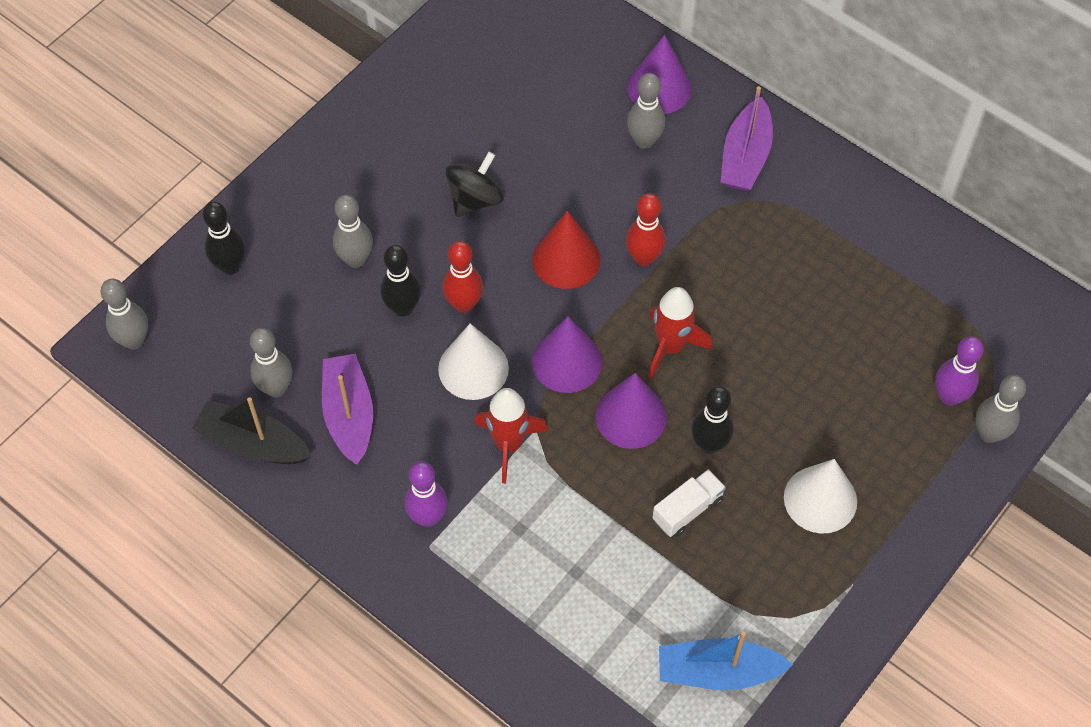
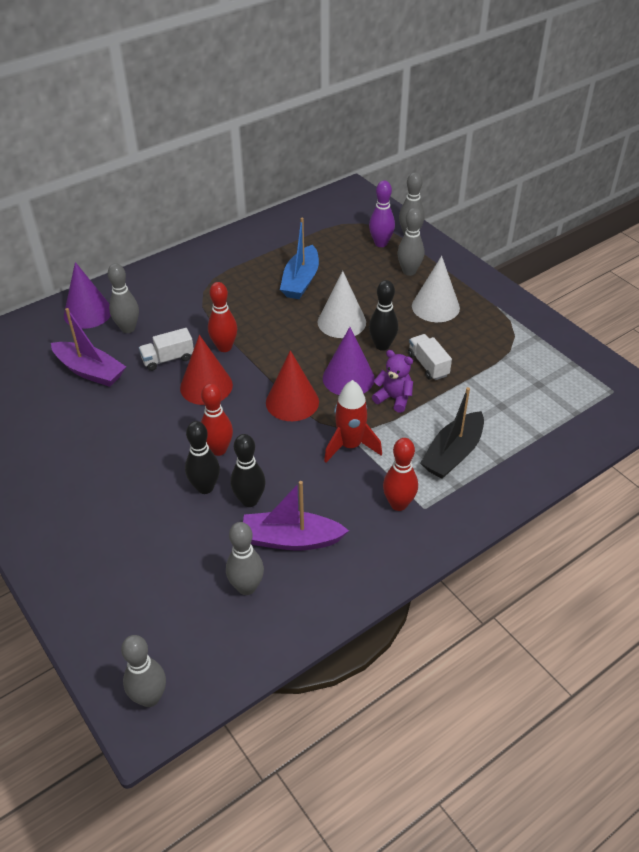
camera: 75 degrees left, 15 degrees down
(230, 266) = (105, 603): black bowling pin -> black bowling pin (249, 500)
(253, 443) = (295, 613): black boat -> black boat (453, 454)
(356, 259) = (144, 510): grey bowling pin -> grey bowling pin (409, 271)
(428, 517) = (398, 504): purple bowling pin -> red bowling pin
(473, 368) = (277, 454): white cone -> white cone (341, 322)
(475, 199) = (126, 426): black spinning top -> none
(567, 361) = (292, 402): purple cone -> red cone
(602, 203) = (168, 359): none -> white truck
(608, 478) = (394, 398): none -> purple teddy bear
(671, 347) = (301, 348): red rocket -> none
(717, 672) = (548, 375): blue boat -> blue boat (301, 281)
(745, 157) = (169, 286): purple boat -> purple boat (90, 371)

